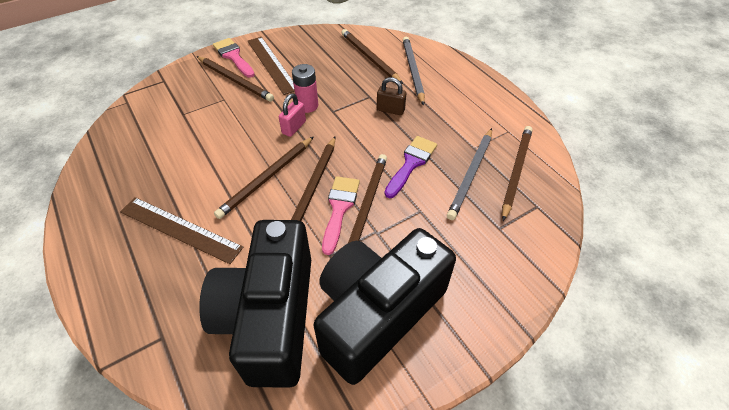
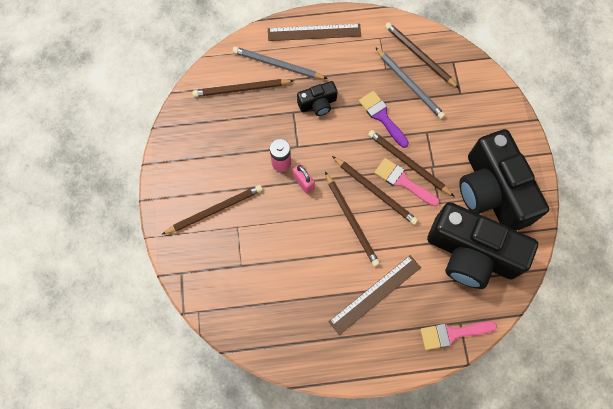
camera: 65 degrees left, 20 degrees up
(233, 56) = (175, 201): pink brush -> pink brush (452, 333)
(272, 64) = (207, 172): brown ruler -> brown ruler (314, 32)
(390, 110) = (318, 104): brown padlock -> black camera

